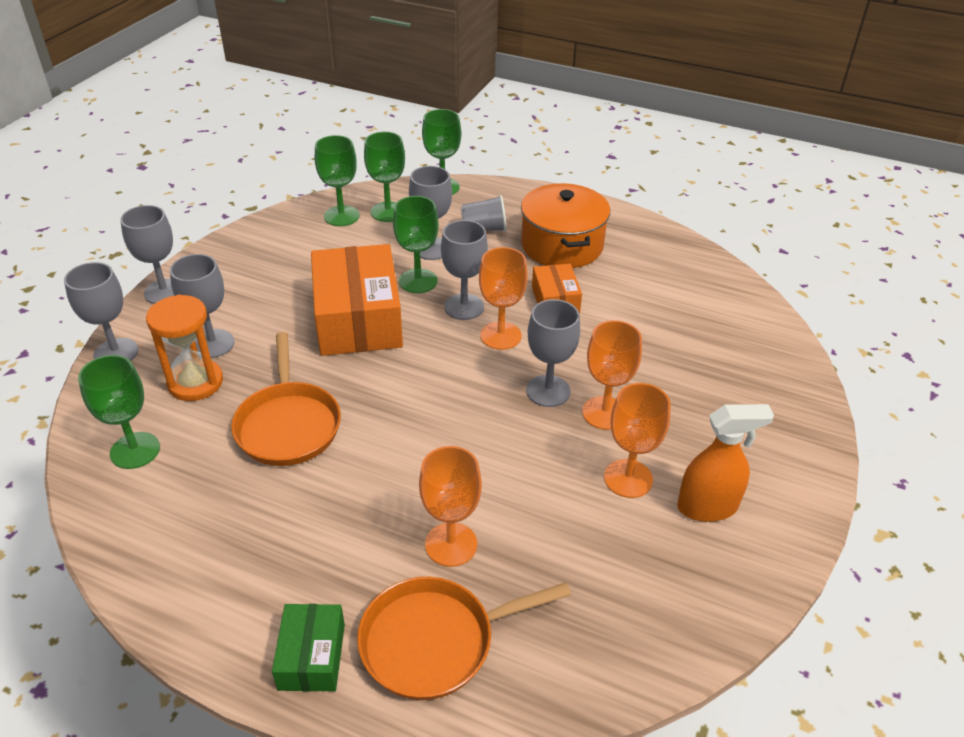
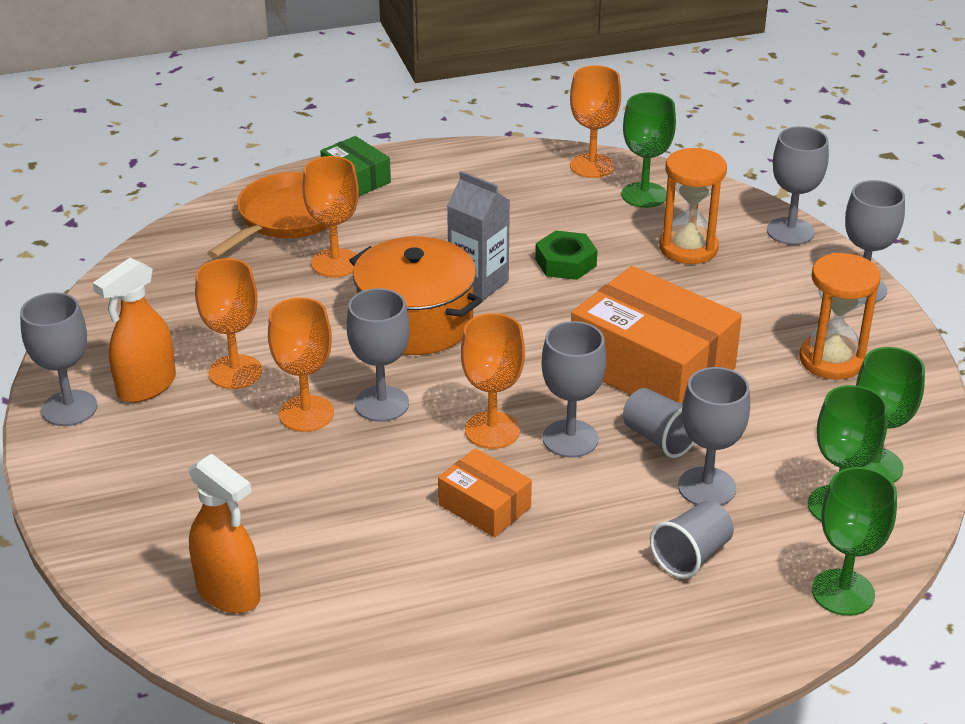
camera: 140 degrees right, 5 degrees down
(112, 512) = (592, 166): none -> orange goblet
(212, 344) = (733, 277): grey goblet -> grey goblet (69, 408)
(262, 267) = (831, 360): none -> orange hourglass
(288, 425) = (565, 262): orange pan -> green nut
(371, 447) = (478, 283): none -> grey carton
(418, 281) = (659, 438): green goblet -> grey cup
(562, 245) = (566, 592): orange pot -> orange pot (416, 322)
(739, 331) = (228, 593): none -> orange spray bottle

